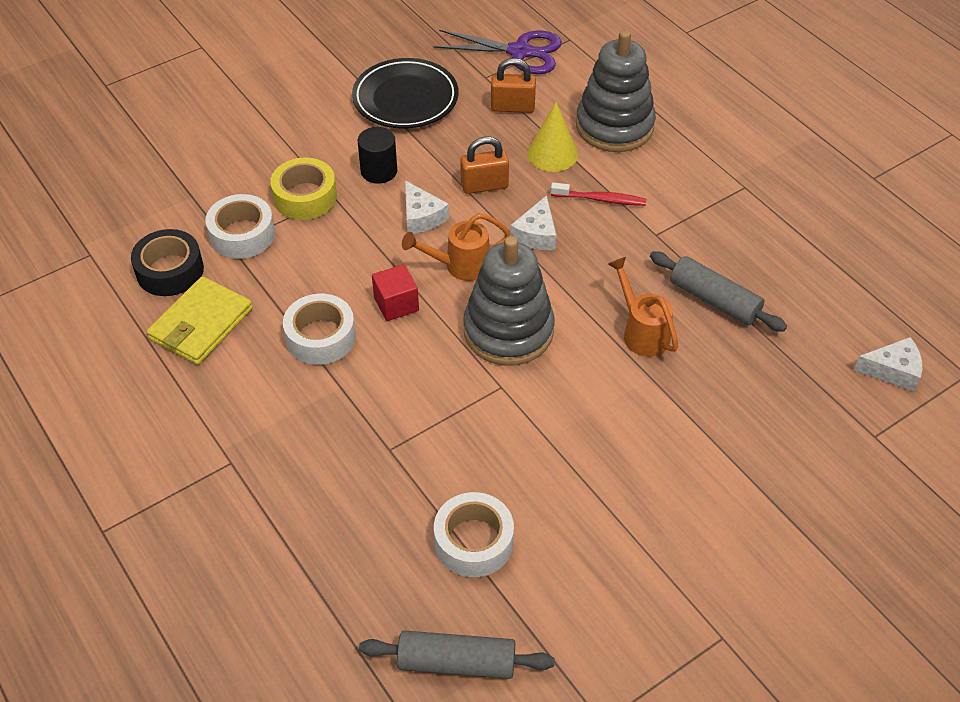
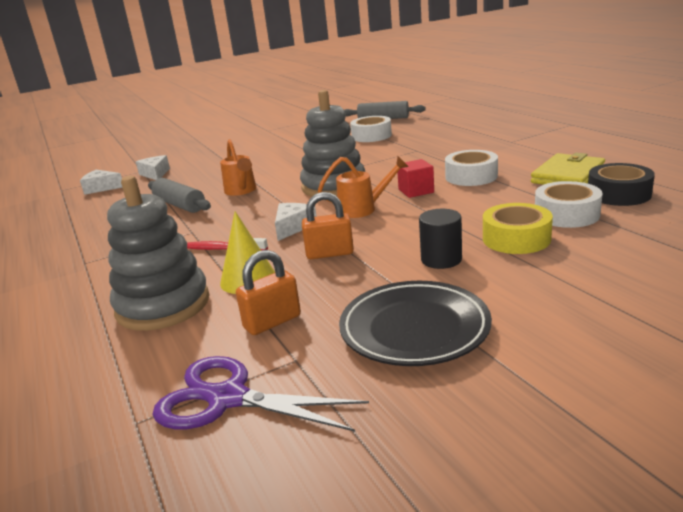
camera: 170 degrees left, 25 degrees down
(421, 217) = (395, 232): white cheese -> white cheese (155, 174)
(512, 107) = (272, 322): orange padlock -> orange padlock turned 45 degrees counterclockwise

